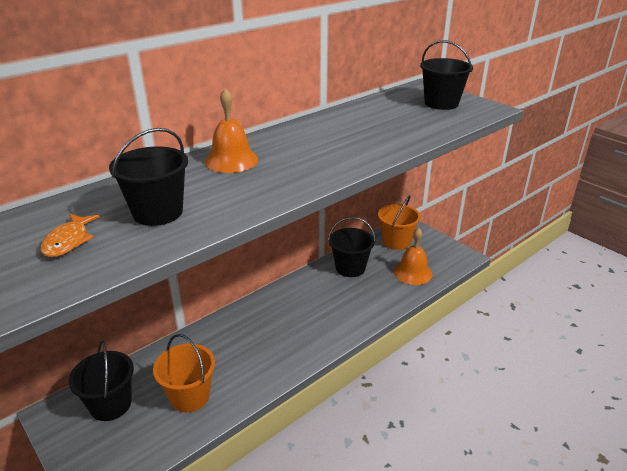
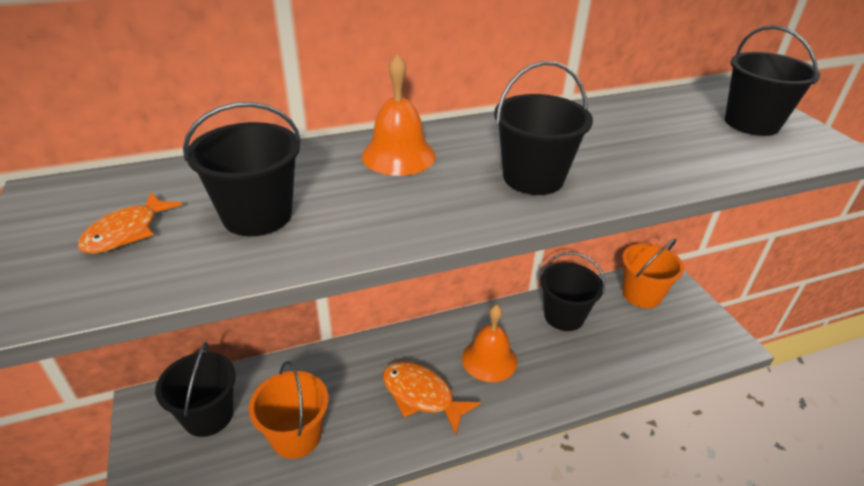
camera: 20 degrees right, 5 degrees up
(272, 344) = (421, 395): none -> orange fish
(327, 156) = (533, 178): none -> black bucket
(413, 272) = (648, 347): orange bell -> orange bell (489, 359)

